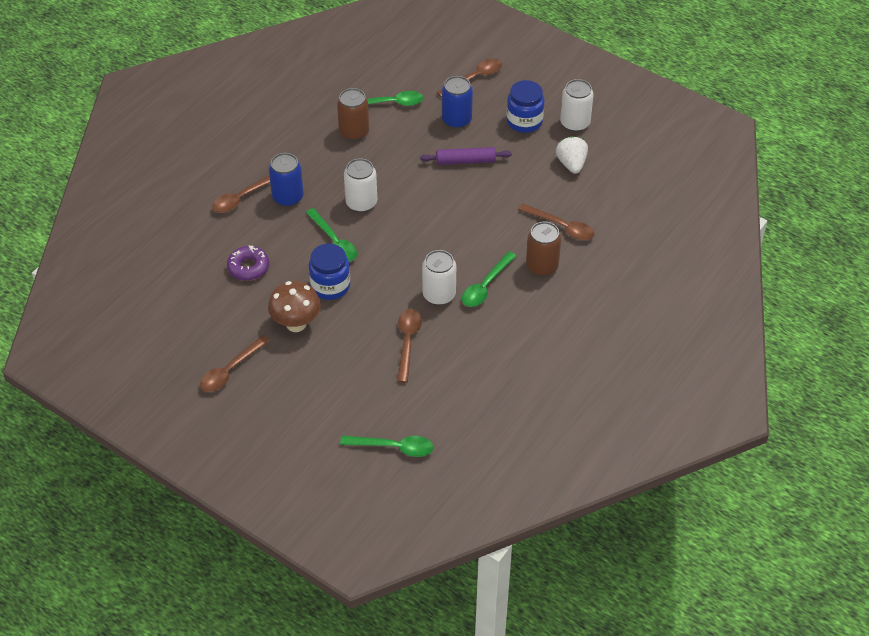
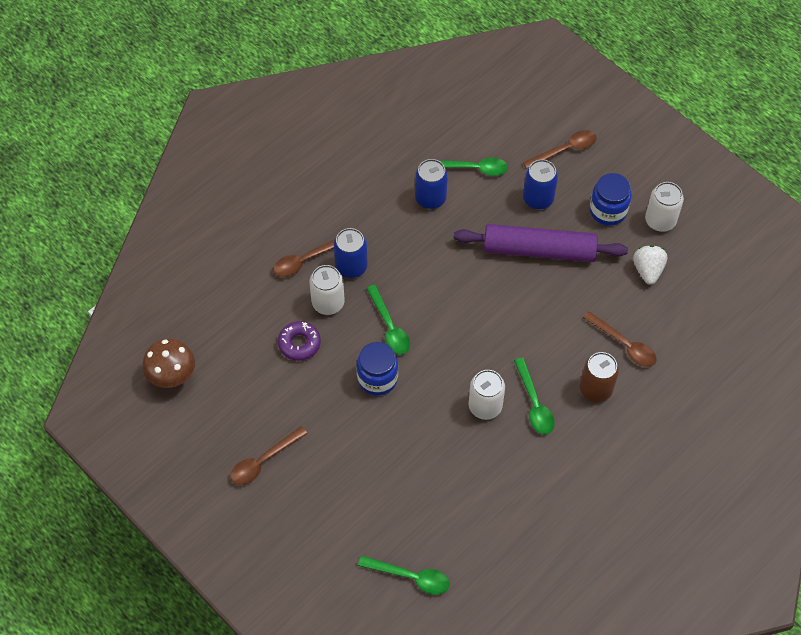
camera: 10 degrees right, 10 degrees up
(296, 324) = (336, 418): brown mushroom -> brown mushroom (172, 377)
(354, 132) = (430, 198): brown can -> blue can
(361, 203) = (424, 284): white can -> white can (328, 303)
(408, 342) = (444, 457): brown spoon -> none
(465, 161) = (539, 250): purple rolling pin -> purple rolling pin, size x1.83
(485, 286) = (534, 403): green spoon -> green spoon turned 60 degrees counterclockwise

